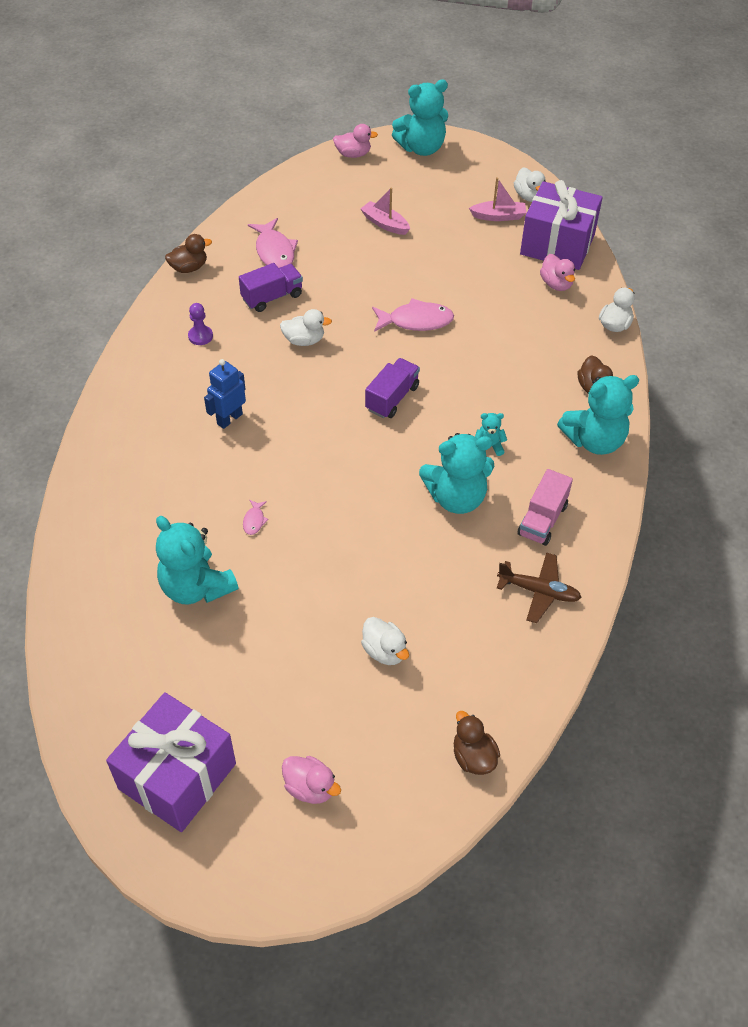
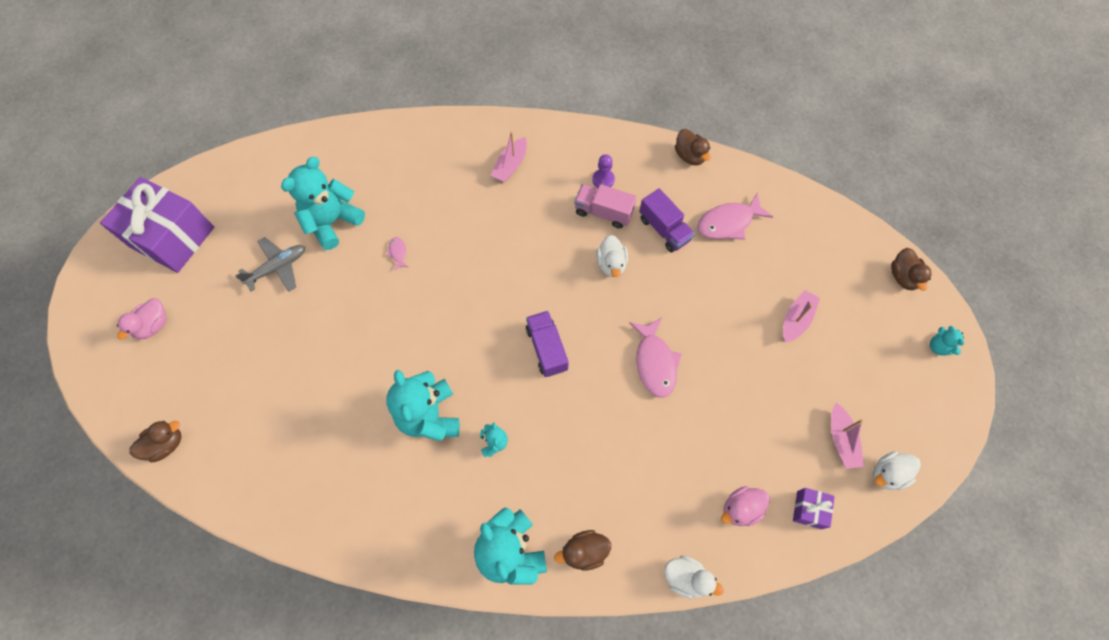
camera: 85 degrees right, 15 degrees up
(160, 411) = (510, 165): none -> pink boat
(229, 419) = (507, 217): blue robot -> none
(250, 645) = (278, 267): none -> grey plane
(254, 520) = (398, 253): pink fish -> pink fish turned 75 degrees clockwise
(353, 154) = (903, 277): pink duck -> brown duck
(384, 651) = (267, 367): white duck -> none
(392, 398) = (547, 349): purple truck -> purple truck turned 135 degrees counterclockwise
(421, 148) = (938, 347): turquoise teddy bear -> turquoise teddy bear, size x0.46
(539, 591) = (324, 495): brown plane -> none
(542, 520) = (406, 498): pink truck -> pink truck (603, 212)
(557, 244) = (809, 510): purple gift -> purple gift, size x0.43

